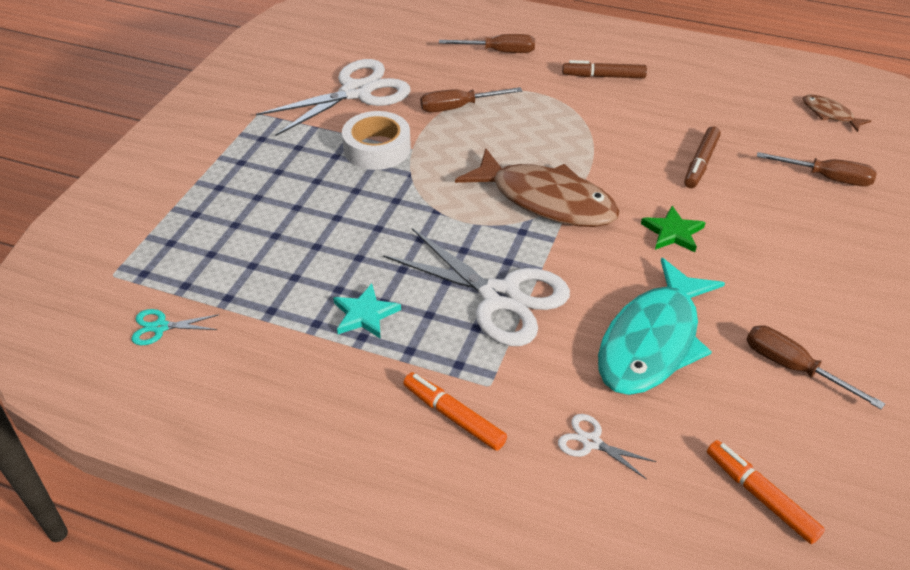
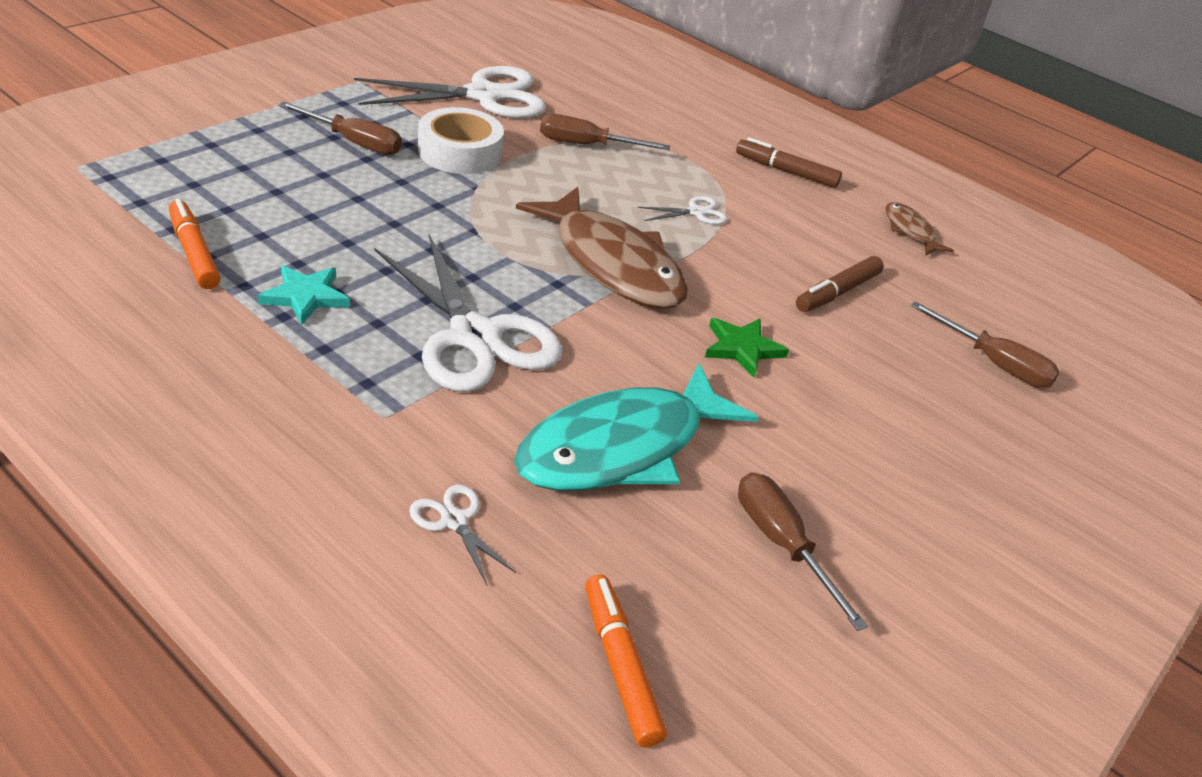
camera: 15 degrees right, 5 degrees down
(160, 327) = (79, 229): turquoise scissors -> none
(453, 416) = (315, 430): orange marker -> orange marker (194, 252)
(498, 52) = (679, 110): brown screwdriver -> brown screwdriver (354, 142)
(570, 135) = (696, 212): none -> white scissors
(829, 114) = (1051, 300): brown fish -> brown fish (910, 231)

